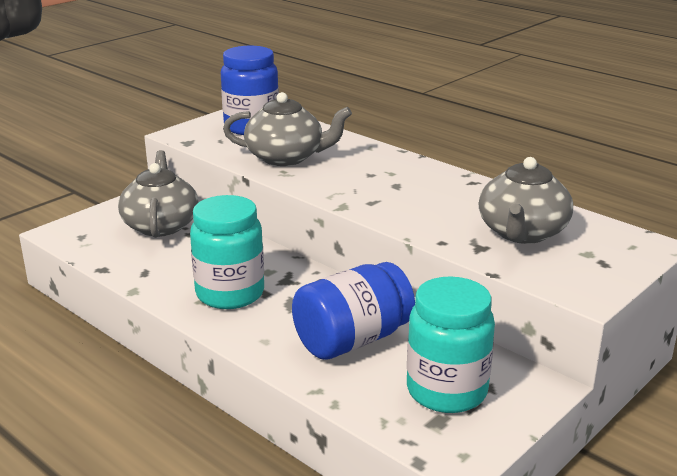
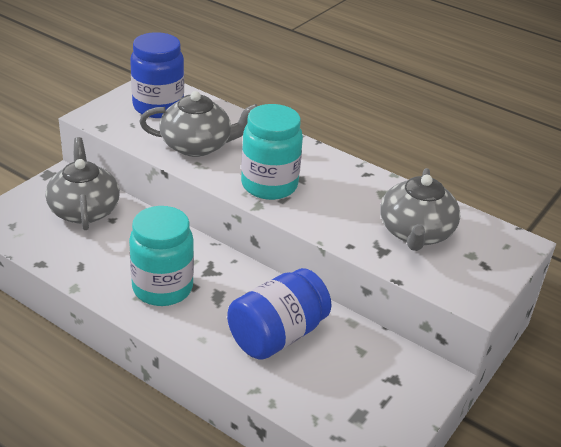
camera: 10 degrees left, 10 degrees up
(446, 391) = (362, 385): turquoise jar -> turquoise jar (269, 185)

